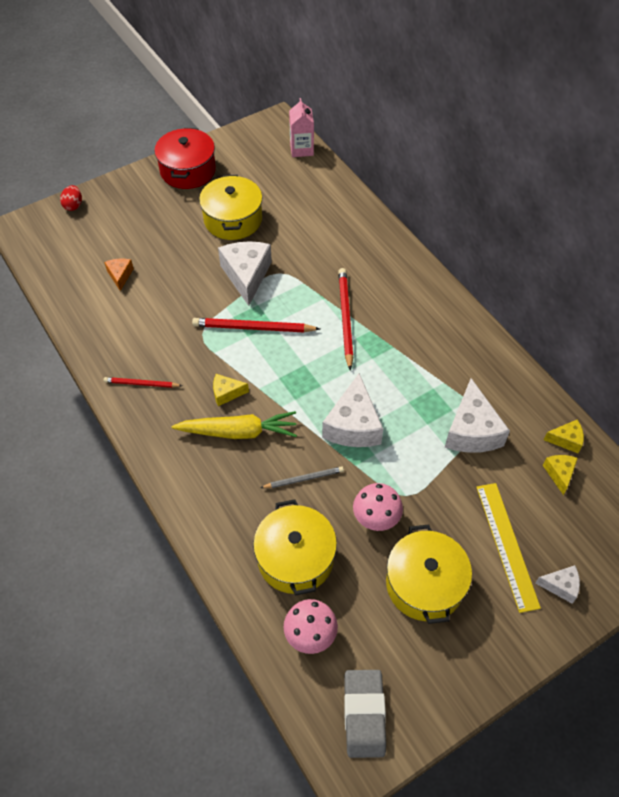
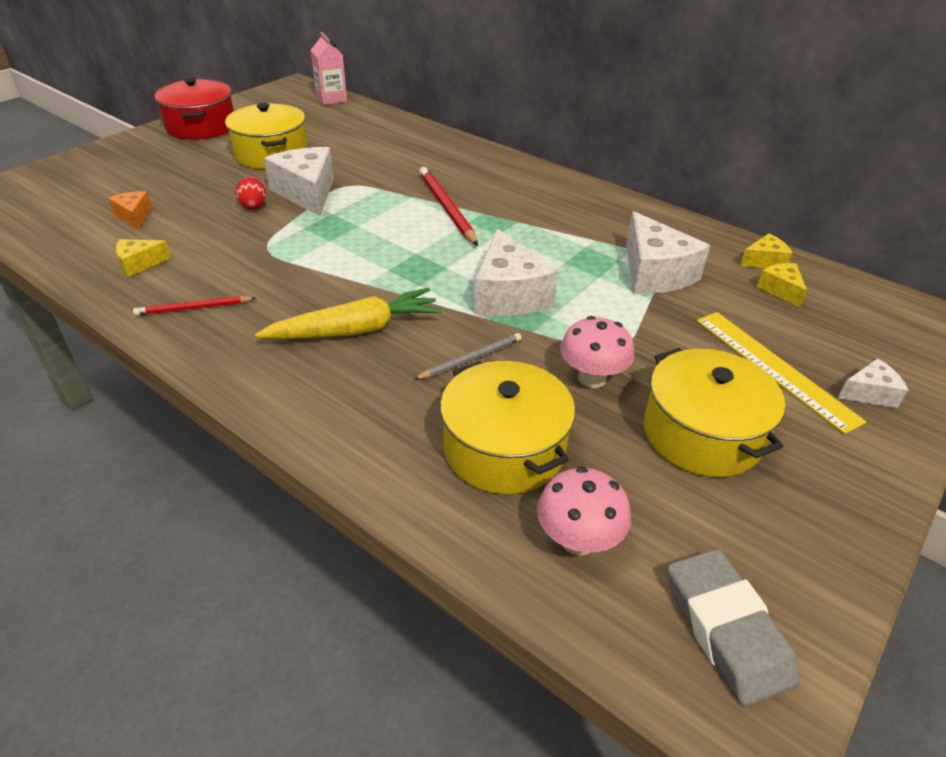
camera: 20 degrees left, 15 degrees down
(73, 205) = (54, 169): red egg -> red egg (253, 206)
(226, 393) = (323, 296): yellow cheese -> yellow cheese (139, 264)
(253, 328) = (334, 233): red pencil -> none

